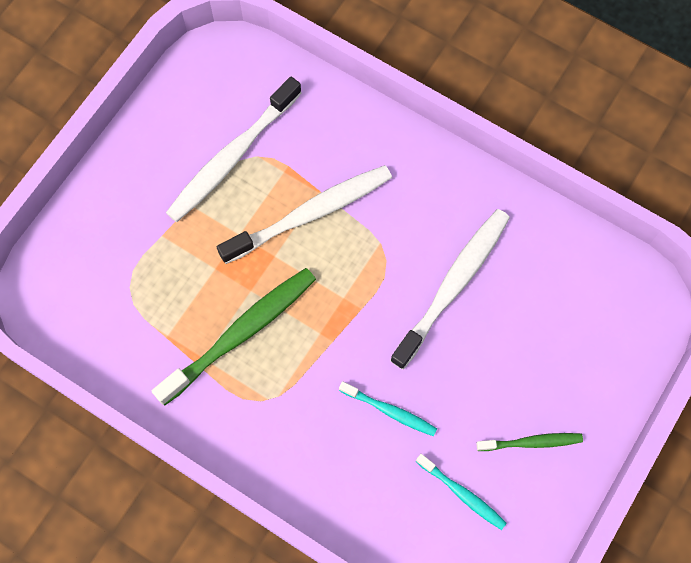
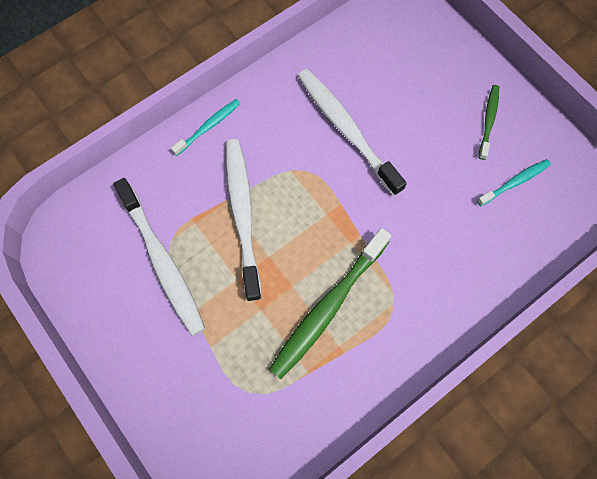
camera: 70 degrees left, 0 degrees up
(240, 333) = (328, 307): green toothbrush -> green toothbrush turned 120 degrees counterclockwise
(390, 411) = (433, 211): turquoise toothbrush -> turquoise toothbrush (208, 127)

